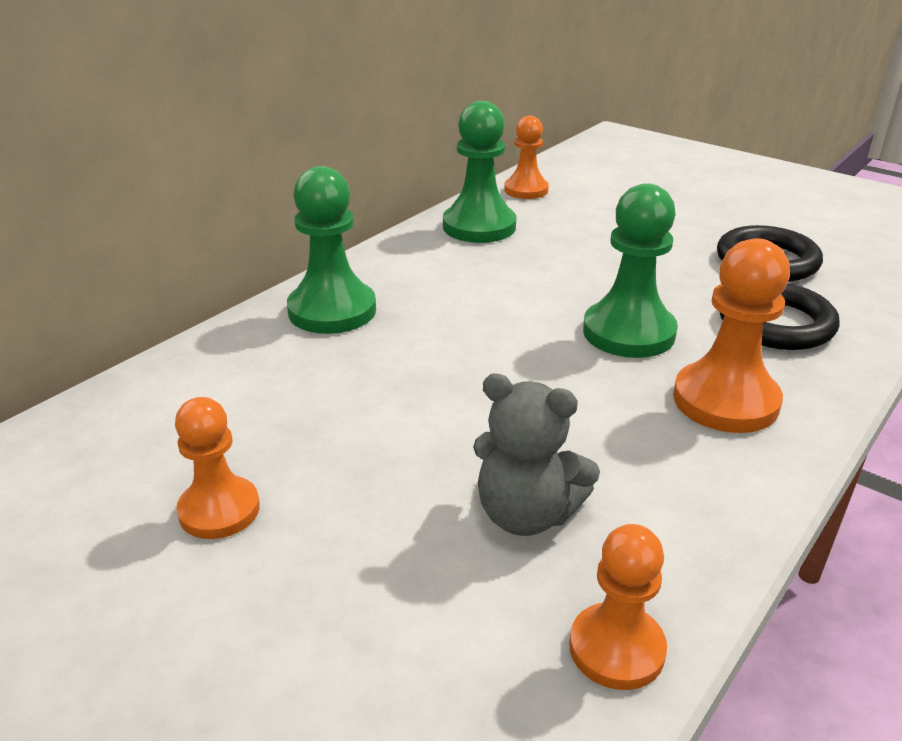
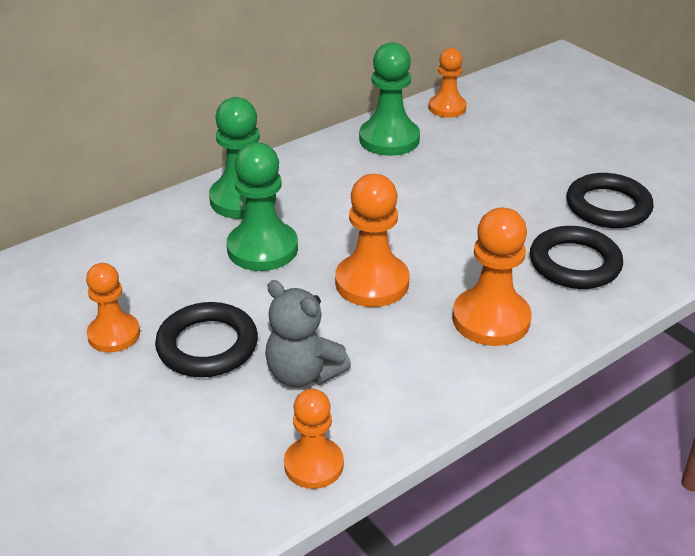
camera: 15 degrees right, 5 degrees up
(369, 500) = (207, 345): none -> black ring
(551, 381) = (372, 282): none -> orange pawn
(628, 332) = (453, 252): green pawn -> green pawn (262, 249)

